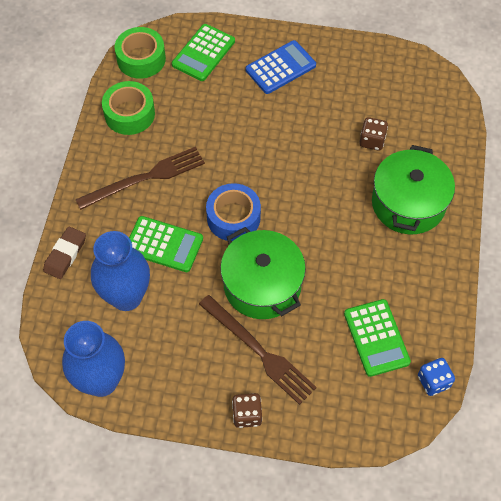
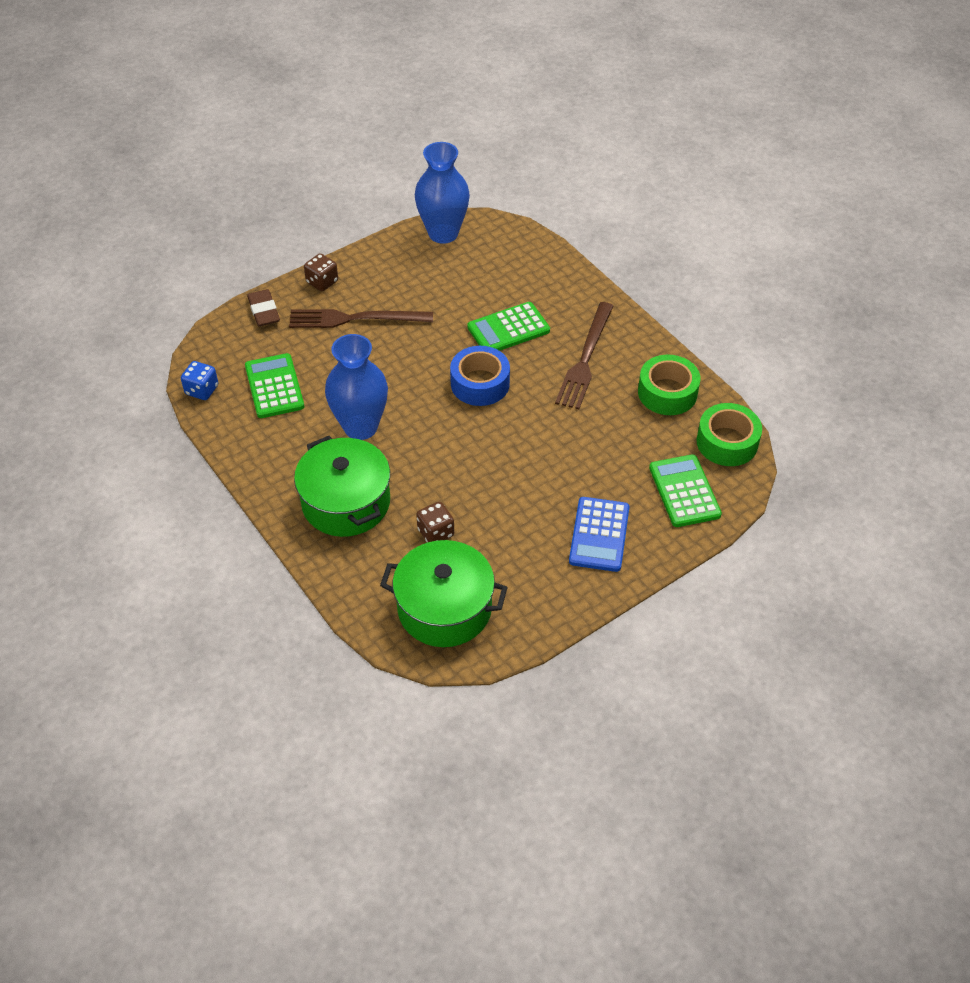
camera: 135 degrees right, 10 degrees down
(65, 254) = (569, 274): brown eraser -> brown eraser (264, 311)
(126, 297) = (490, 283): blue vase -> blue vase (360, 427)
(262, 285) = (401, 357): green pot -> green pot (444, 608)
(376, 338) = (274, 386): green calculator -> green calculator turned 45 degrees clockwise

